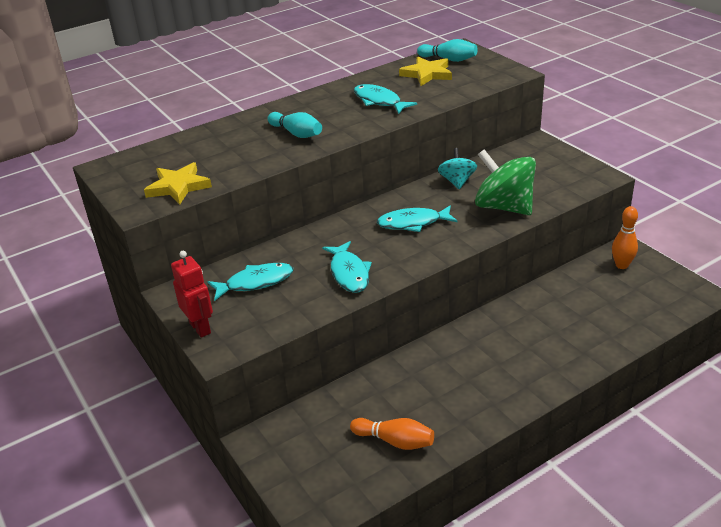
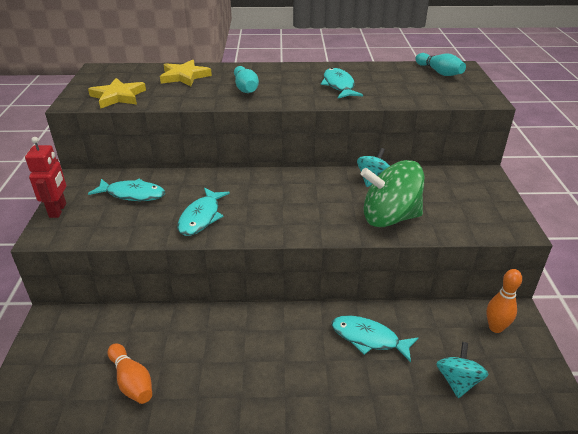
camera: 30 degrees right, 0 degrees up
(413, 223) = (297, 199): turquoise fish -> turquoise fish (368, 338)
(427, 74) = (405, 78): yellow star -> yellow star (184, 76)
(504, 207) = (389, 218): green spinning top -> green spinning top turned 75 degrees counterclockwise
(630, 314) = (458, 381): none -> turquoise spinning top

